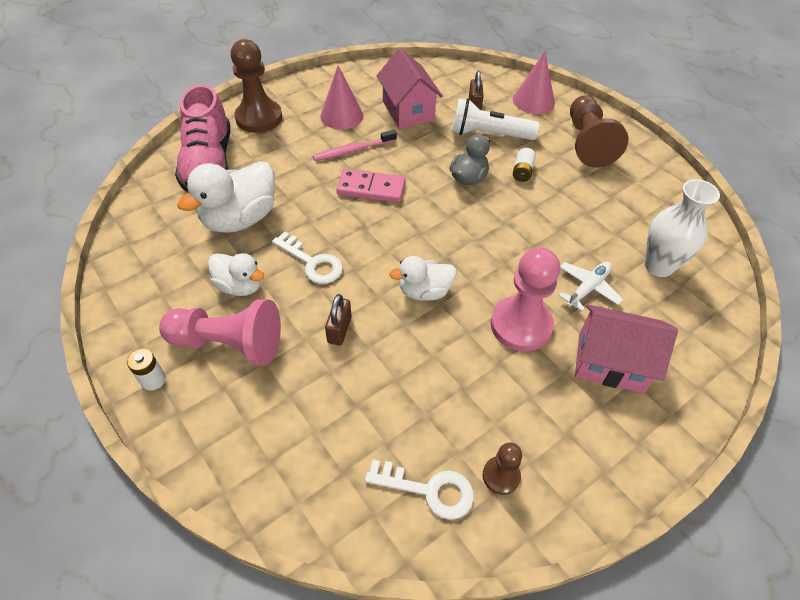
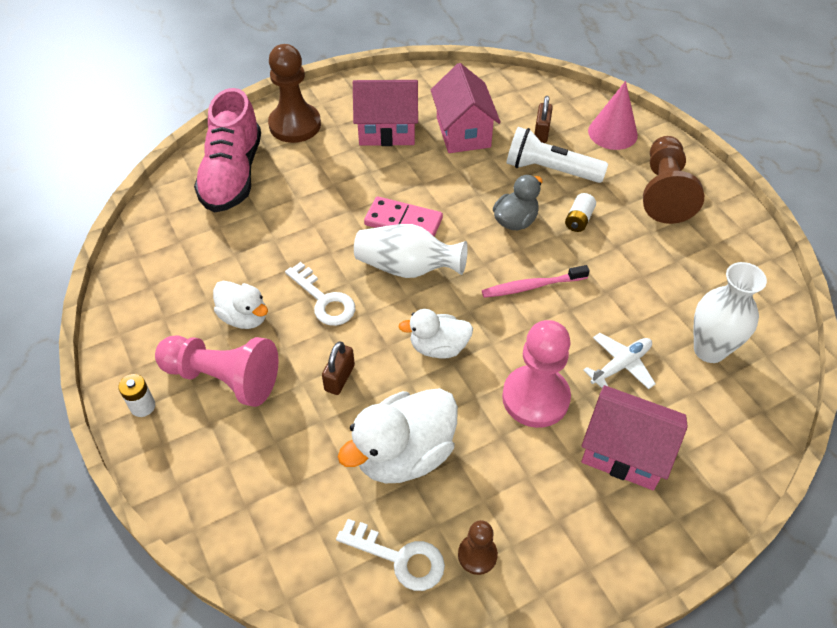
camera: 10 degrees right, 0 degrees up
(240, 219) = (256, 242): white duck -> white duck (404, 454)
(341, 115) = (387, 131): pink cone -> pink house
(353, 150) = (392, 174): pink toothbrush -> pink toothbrush (532, 286)
(382, 226) = (407, 268): none -> white vase

